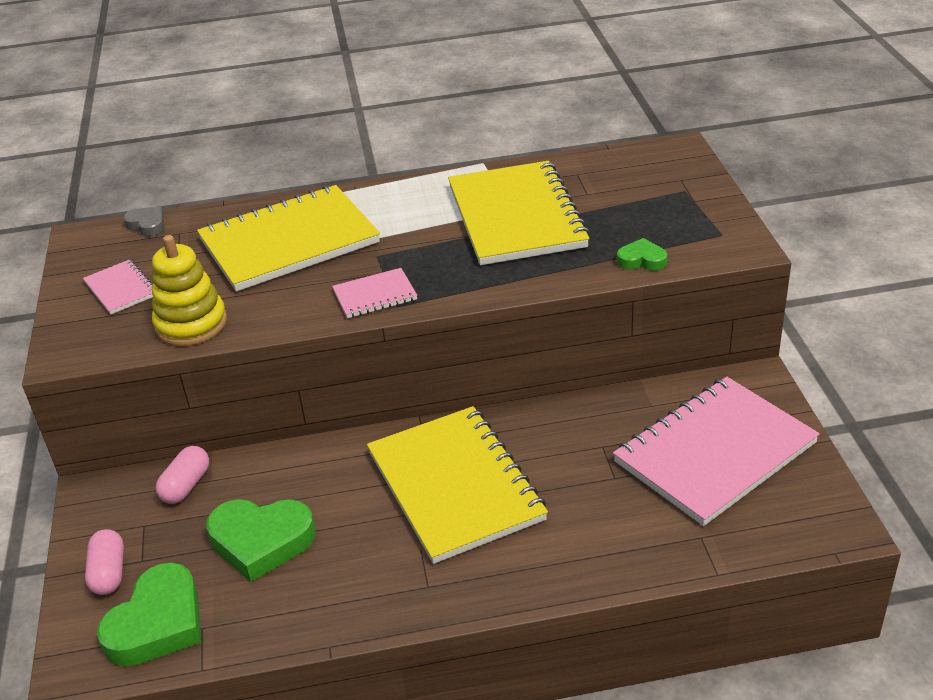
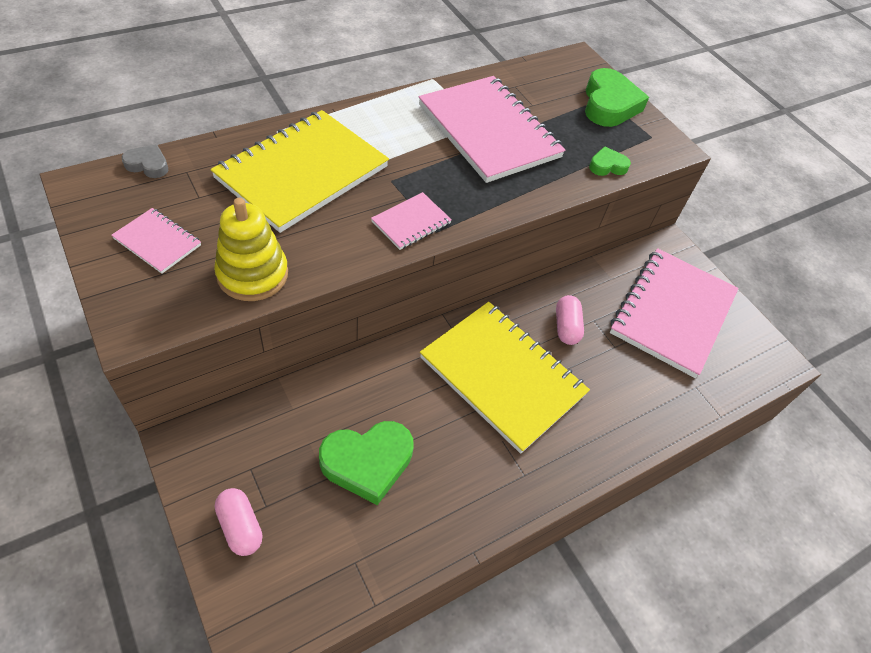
camera: 30 degrees left, 15 degrees up
(158, 623) = (312, 568): green heart -> green heart (609, 104)
(186, 485) = (272, 419): pink capsule -> pink capsule (566, 327)
(516, 216) = (489, 131): yellow notebook -> pink notebook

